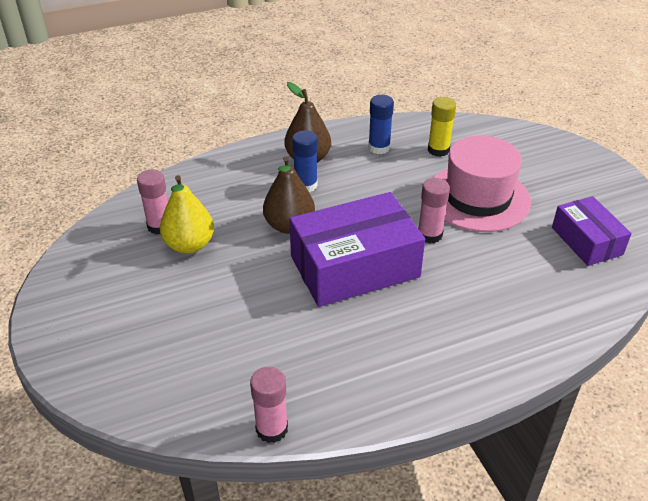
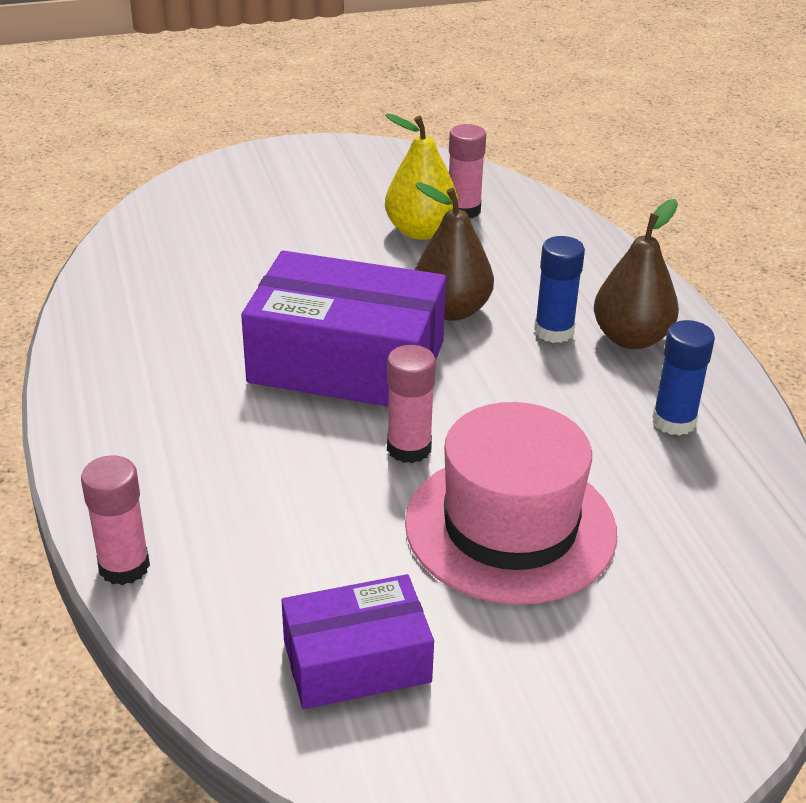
camera: 95 degrees right, 5 degrees down
(271, 429) = (90, 280): pink glue stick -> pink glue stick (124, 566)
(354, 266) = (347, 362): purple box -> purple box turned 60 degrees counterclockwise
(438, 150) = (674, 499): yellow glue stick -> none

